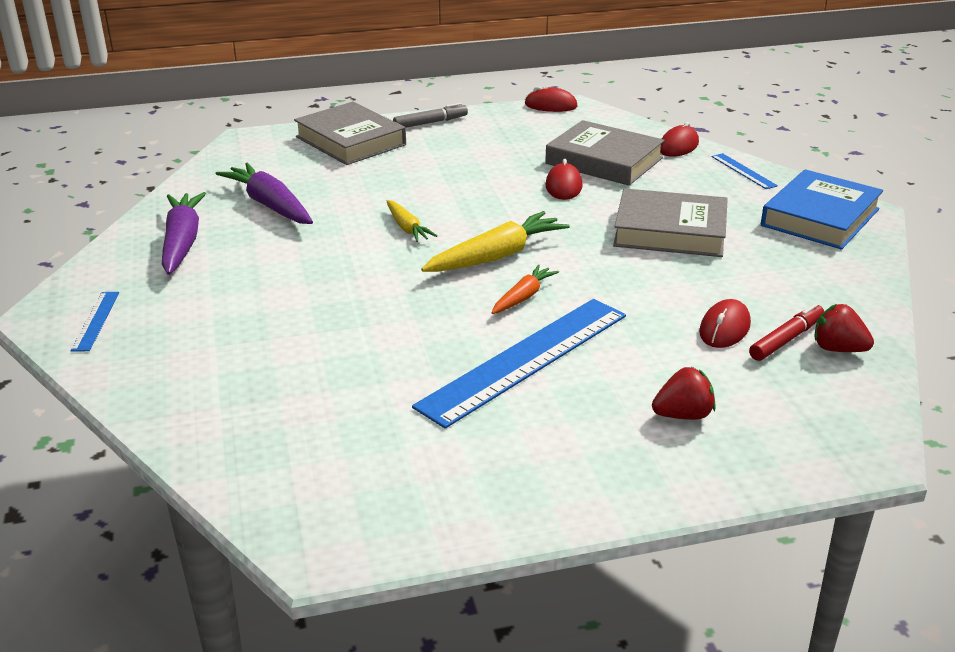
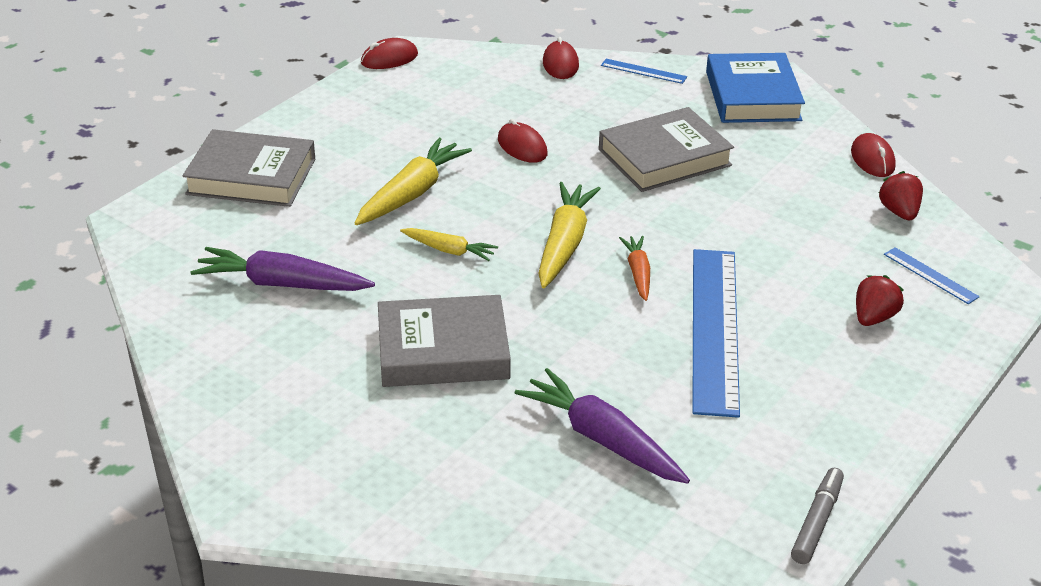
camera: 40 degrees left, 5 degrees up
(96, 321) = (307, 484): blue ruler -> blue ruler (930, 275)
(182, 242) = (258, 365): purple carrot -> purple carrot (602, 439)
(430, 123) = (301, 123): grey marker -> grey marker (817, 522)
(437, 186) = (411, 193): none -> yellow carrot
(604, 161) = (520, 105): grey book -> grey book (443, 350)
(724, 328) = (811, 231): red mouse -> red mouse (872, 159)
(786, 339) = (860, 220): red marker -> none
(838, 349) = (899, 212): red strawberry -> red strawberry turned 90 degrees clockwise

